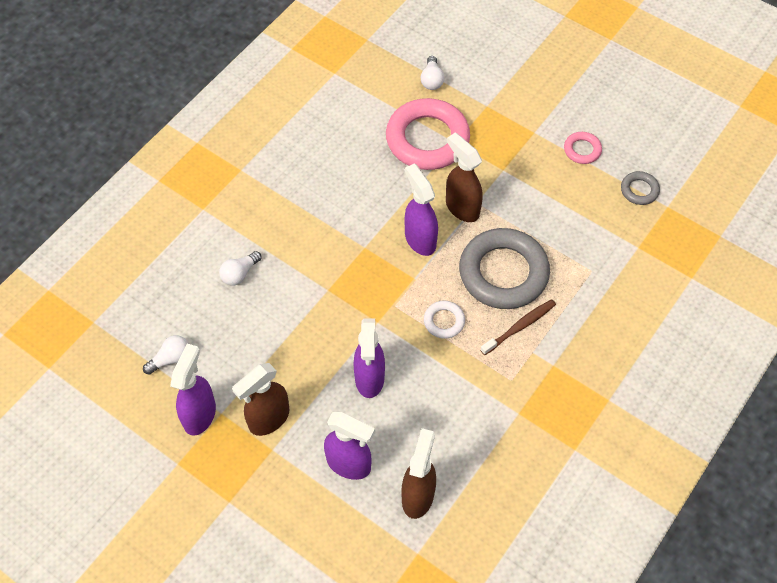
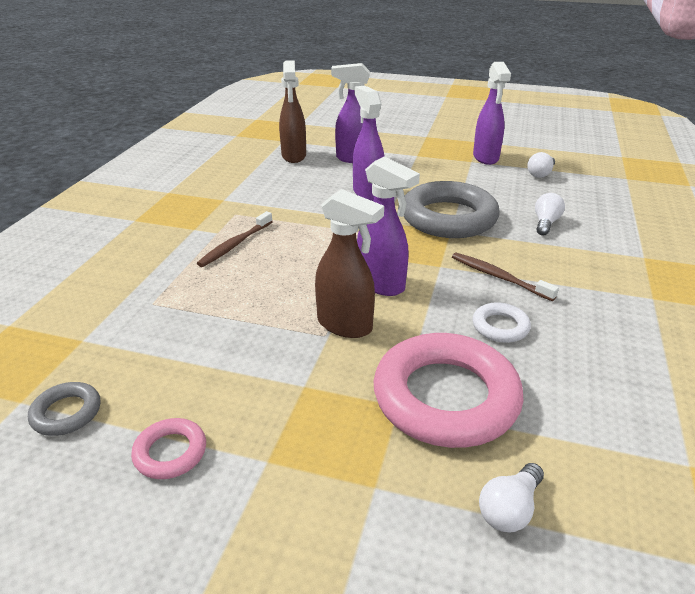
camera: 160 degrees right, 25 degrees down
(268, 419) = (432, 164): brown spray bottle -> none
(329, 221) = (499, 277): none -> brown toothbrush
(431, 80) = (509, 509): white light bulb -> white light bulb turned 120 degrees counterclockwise
(444, 321) = (318, 233): white ring -> white ring (500, 327)
(503, 273) = (266, 278): grey ring -> grey ring (448, 218)

